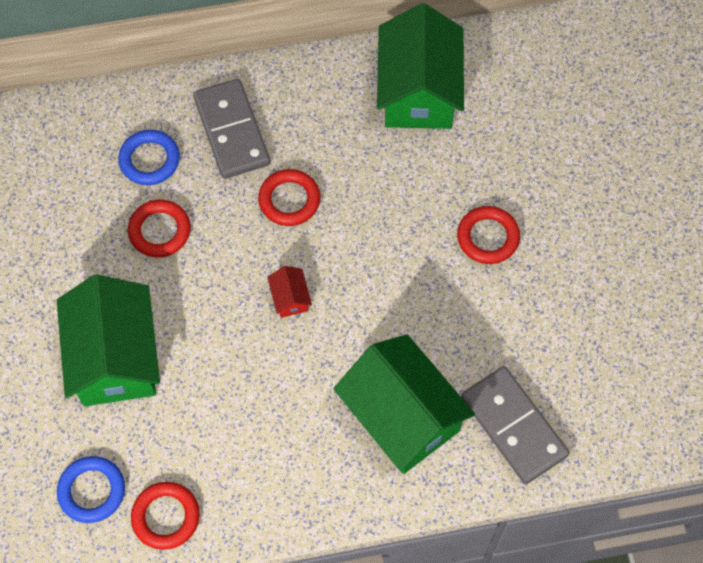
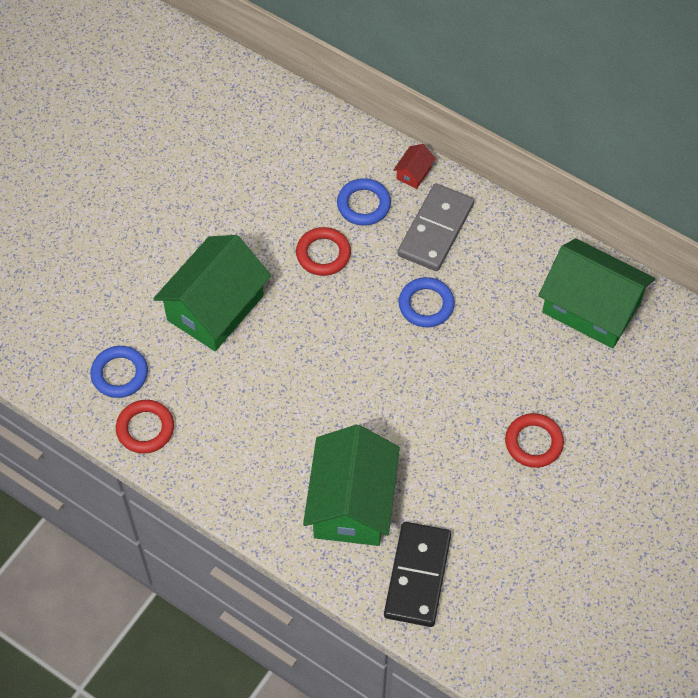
camera: 45 degrees right, 5 degrees down
(289, 200) = (426, 305): red ring -> blue ring
(290, 298) = (360, 366): red house -> red house (414, 173)
(418, 91) = (591, 308): green house -> green house turned 75 degrees clockwise
(514, 426) = (417, 576): grey domino -> black domino

